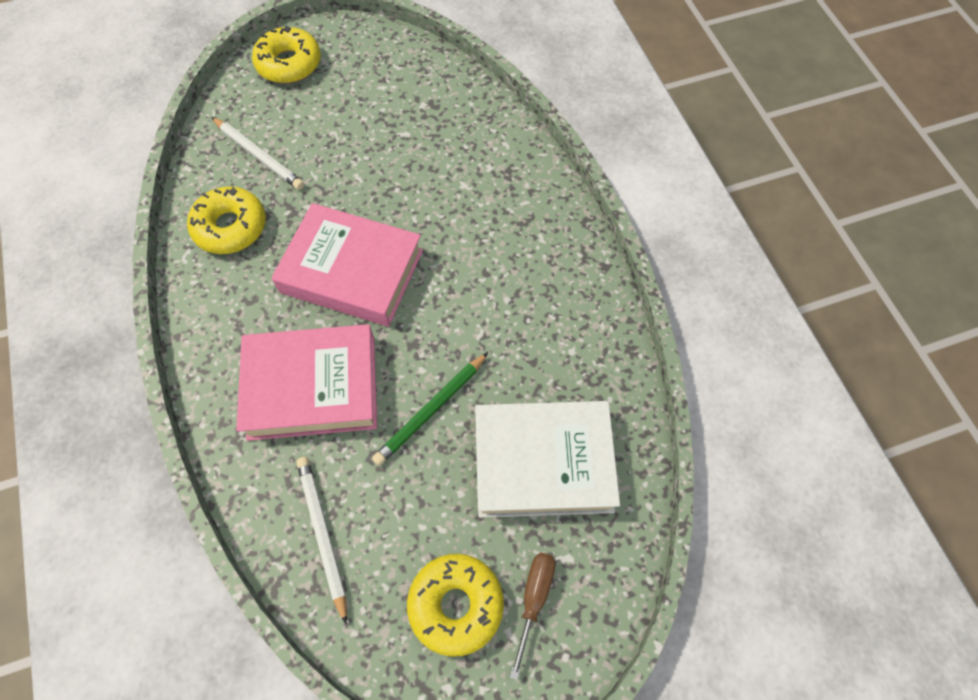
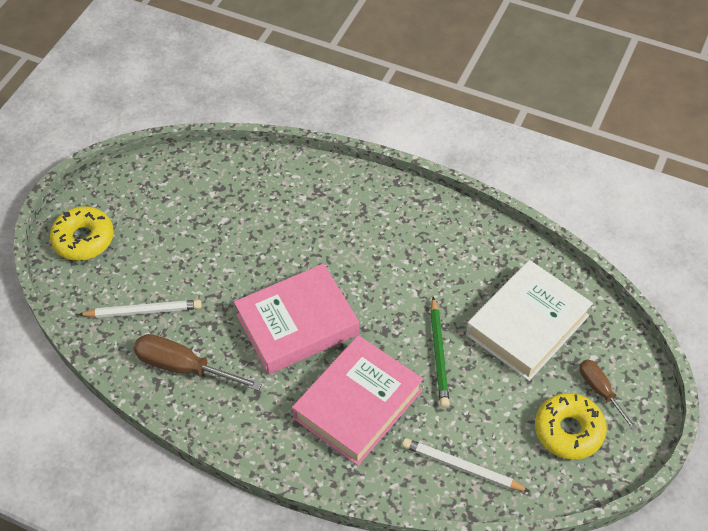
camera: 45 degrees left, 10 degrees down
(230, 227) = (184, 367): yellow donut -> brown screwdriver

